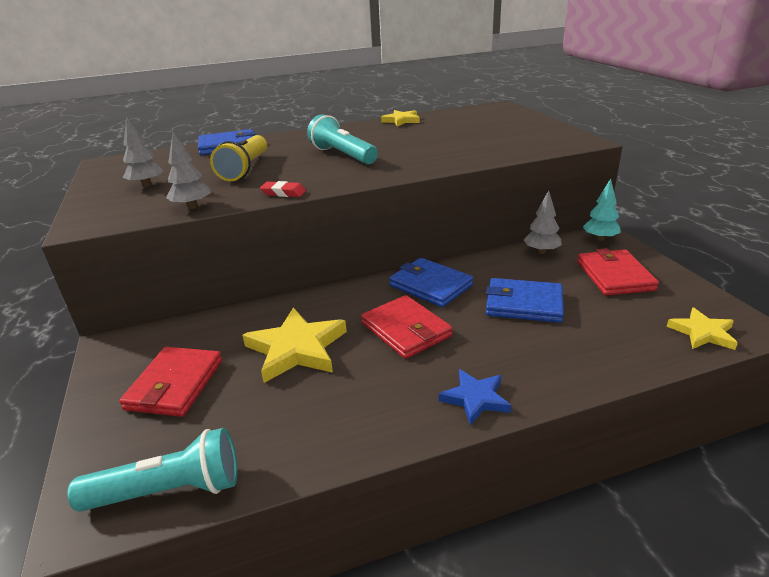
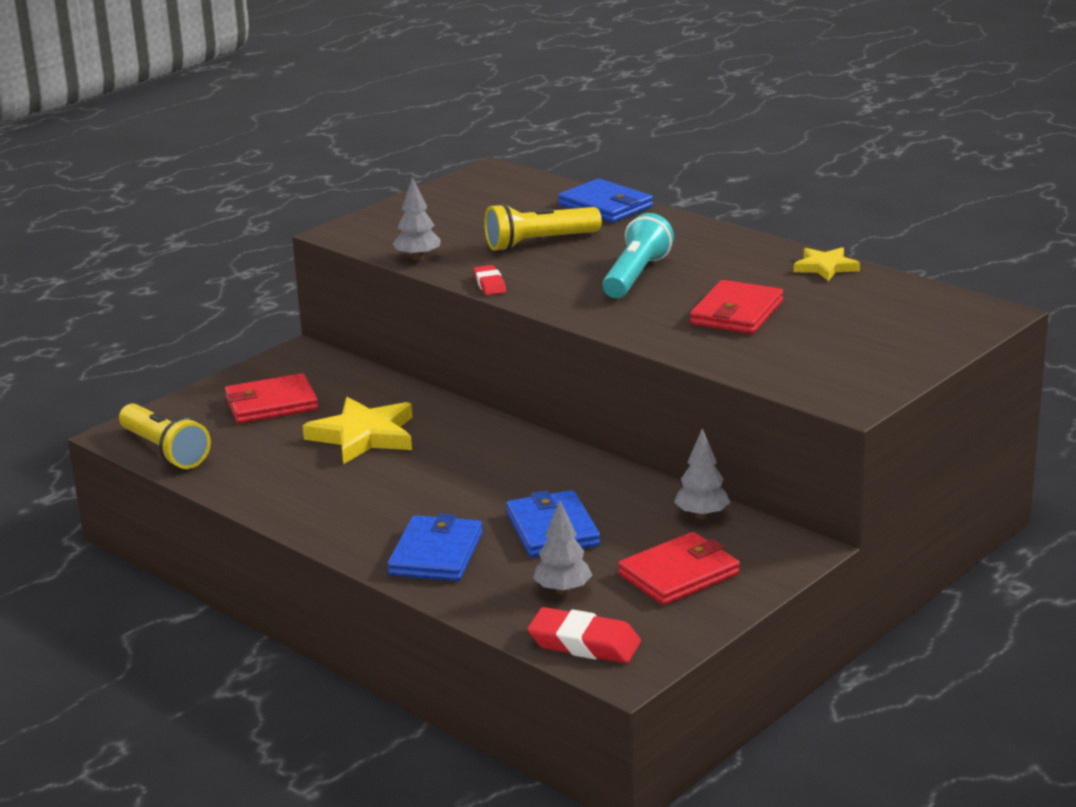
camera: 60 degrees right, 5 degrees down
(146, 185) = (450, 216): grey tree -> grey tree (563, 590)
(169, 490) = (165, 451): turquoise flashlight -> yellow flashlight
(406, 330) = (441, 478): red wallet -> red wallet (736, 313)
(430, 285) = (543, 467): blue wallet -> blue wallet (436, 554)
(475, 398) = (360, 539): blue star -> none
(600, 238) = (787, 549): turquoise tree -> none
(702, 333) = (584, 643): yellow star -> red eraser

